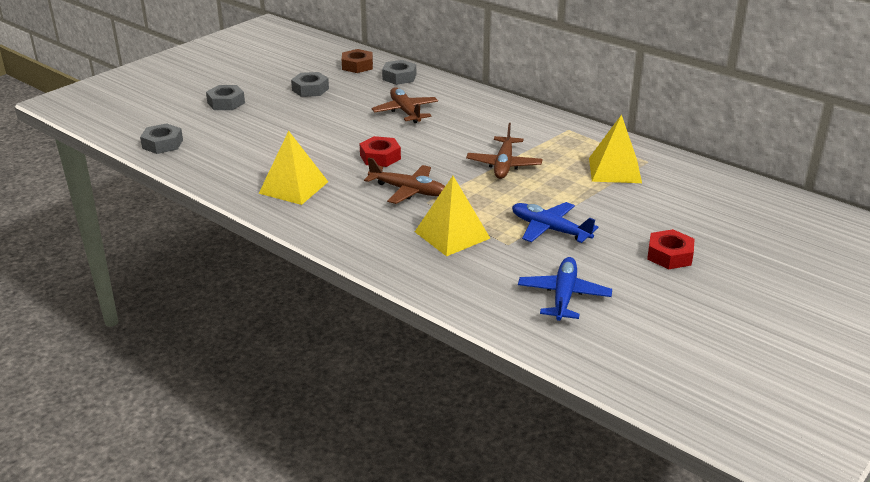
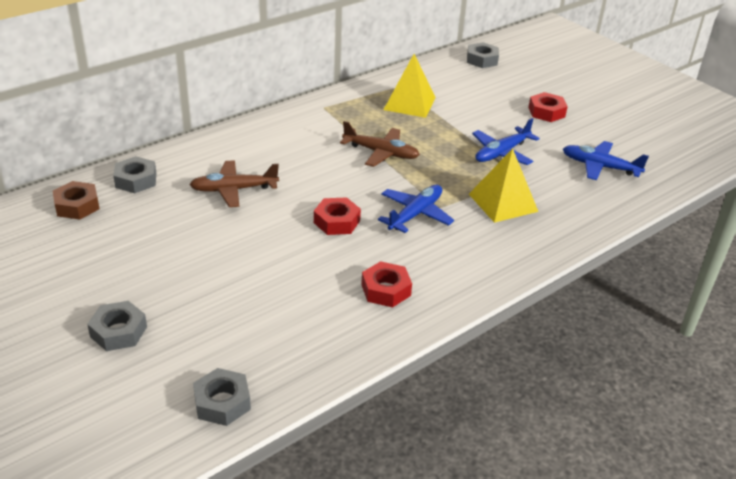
camera: 80 degrees left, 5 degrees up
(294, 187) = (386, 290): yellow pyramid -> red nut
(310, 89) = (125, 251): grey nut -> grey nut (482, 60)
(408, 190) = (415, 214): brown plane -> blue plane

